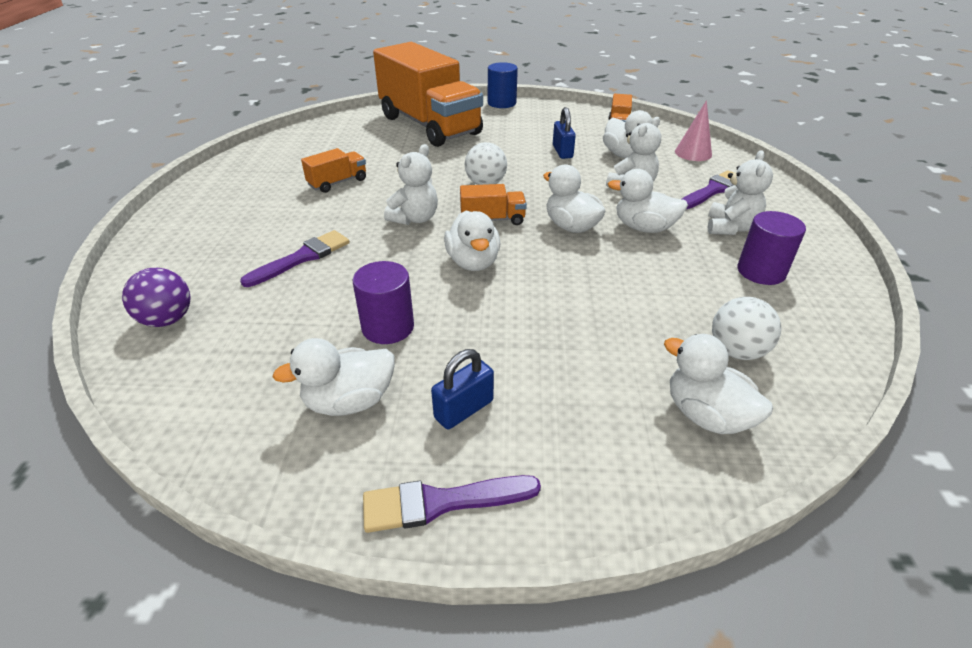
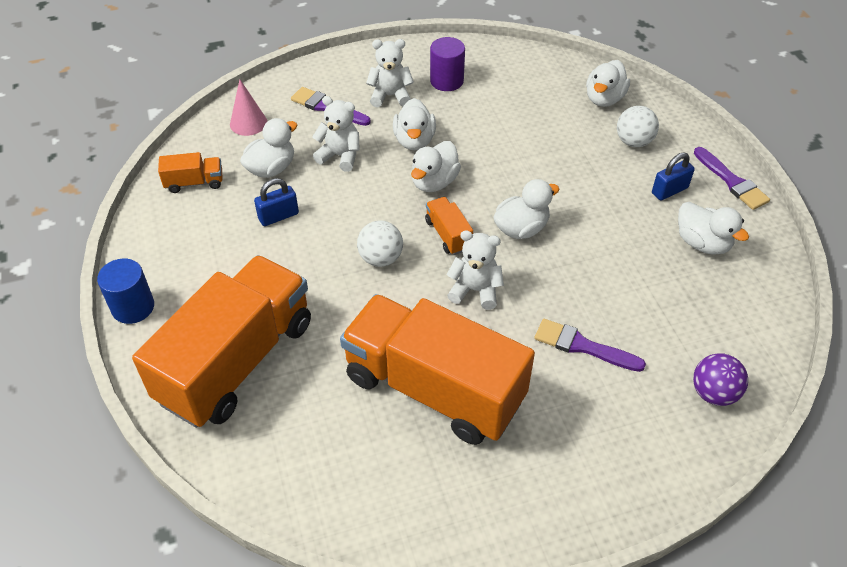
camera: 110 degrees left, 10 degrees up
(337, 182) = (434, 389): orange truck -> orange truck, size x2.50
(388, 327) = (628, 251): purple cylinder -> none
(464, 409) = (669, 190): blue padlock -> blue padlock turned 60 degrees counterclockwise
(736, 351) = (542, 90): white ball -> white ball (633, 142)

